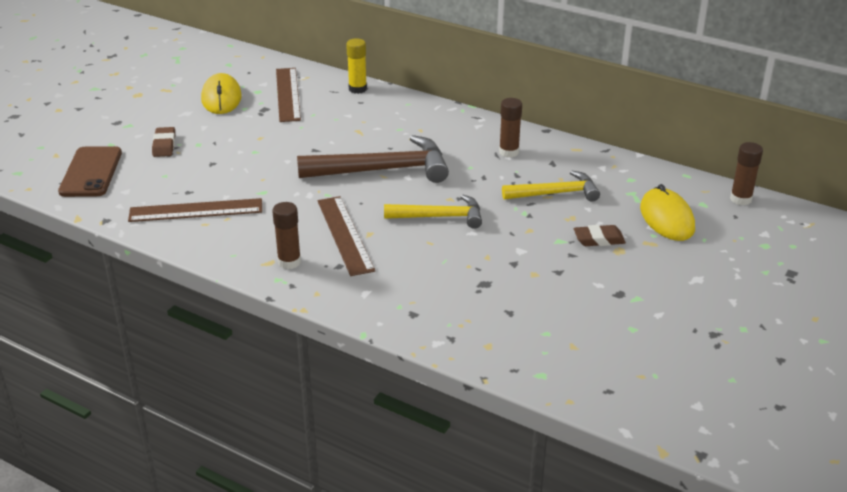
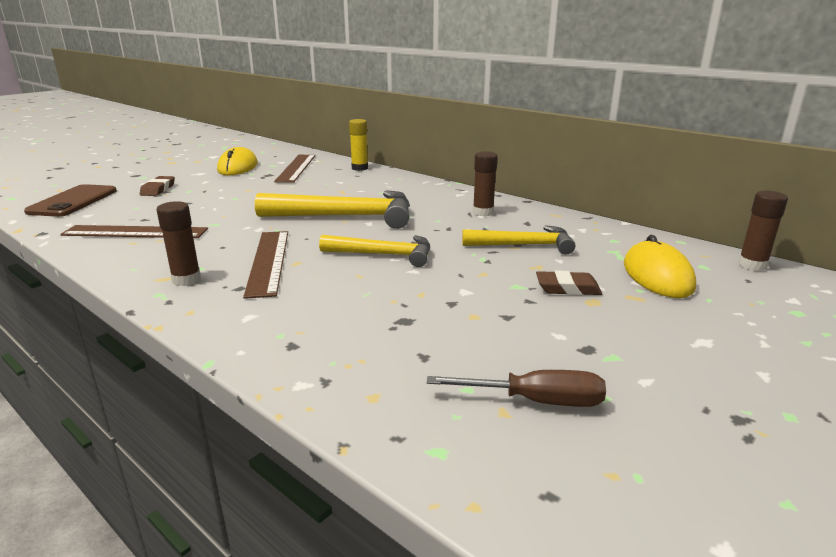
camera: 10 degrees right, 10 degrees down
(383, 170) = (347, 216): brown hammer -> yellow hammer
(591, 337) = (536, 401): none -> brown screwdriver

